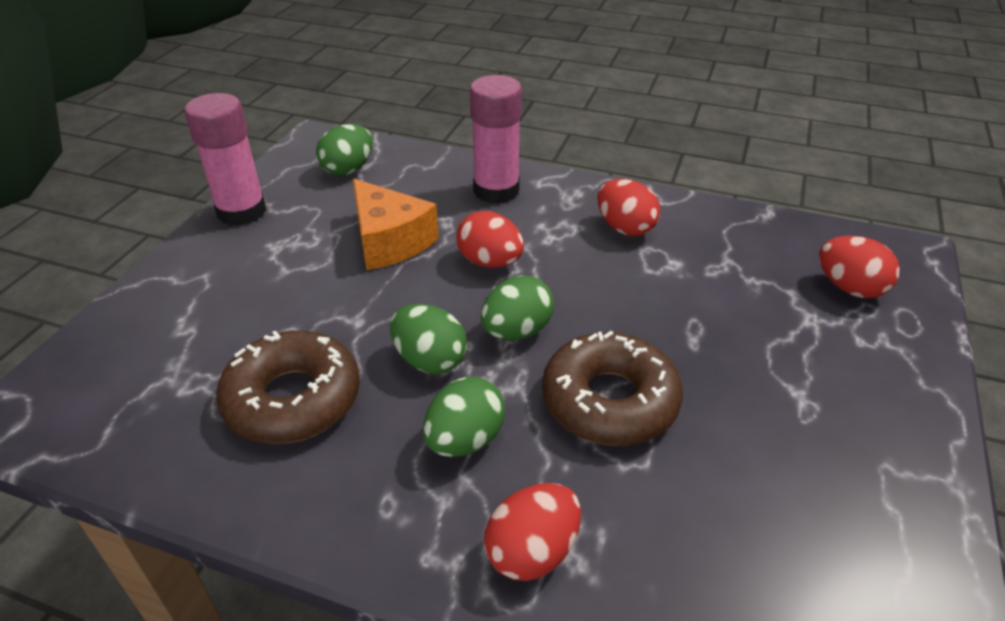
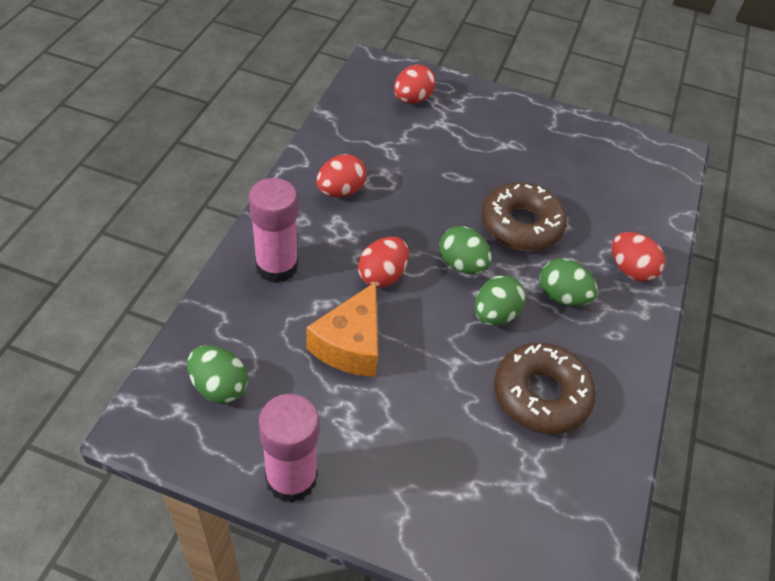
camera: 95 degrees left, 10 degrees up
(389, 241) = (350, 344): orange cheese -> orange cheese turned 150 degrees clockwise

